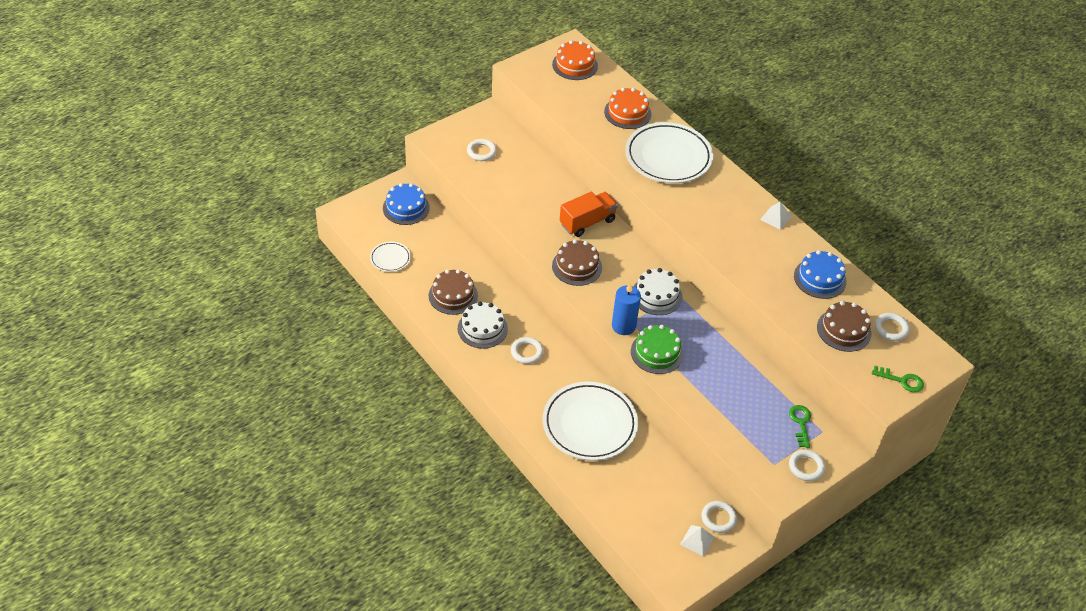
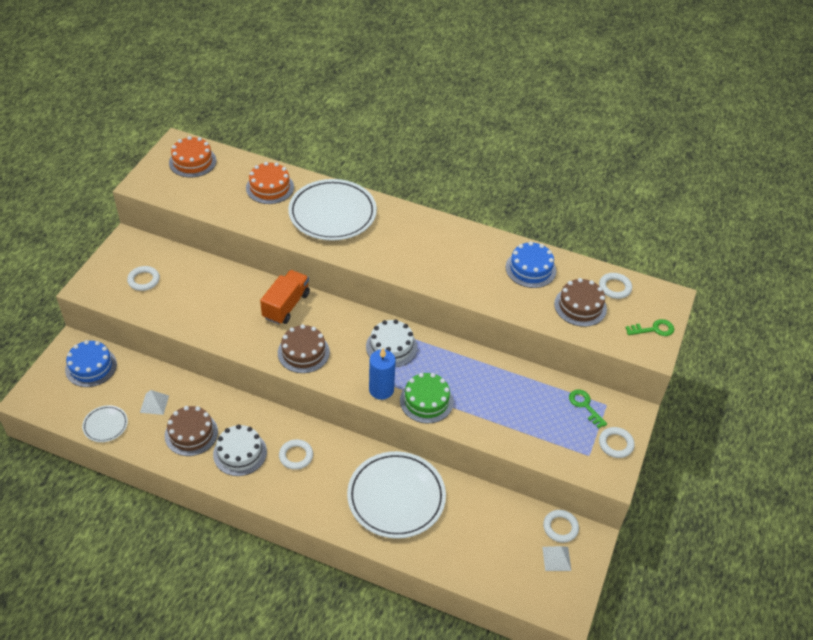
camera: 30 degrees left, 0 degrees up
(775, 218) = (459, 231): white pyramid -> white pyramid (154, 404)

